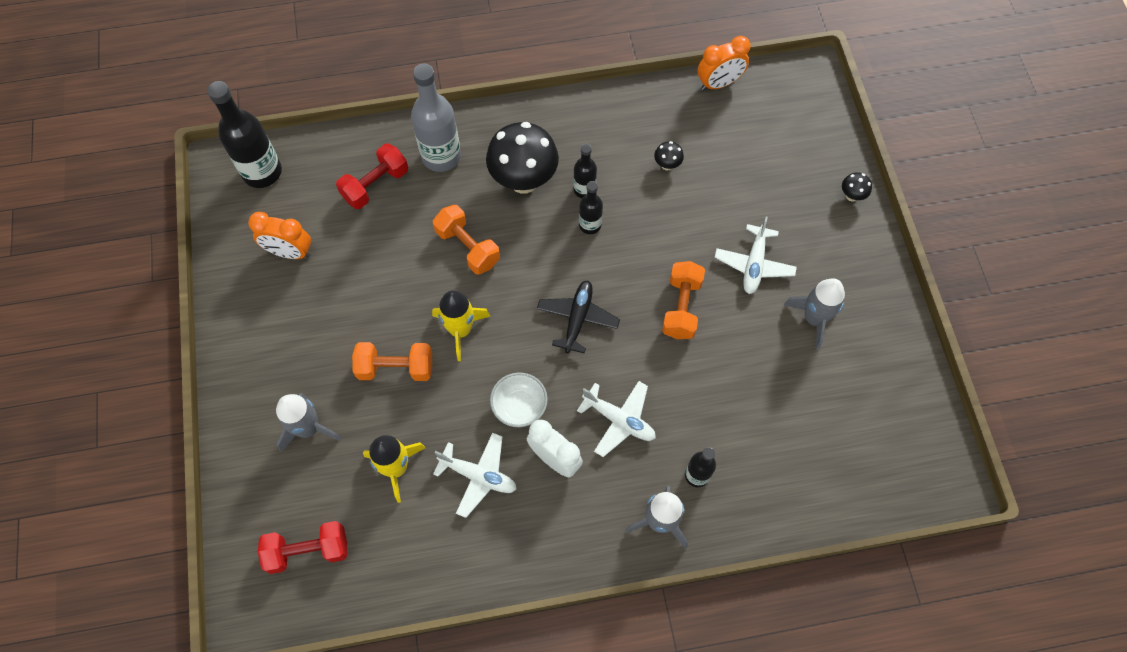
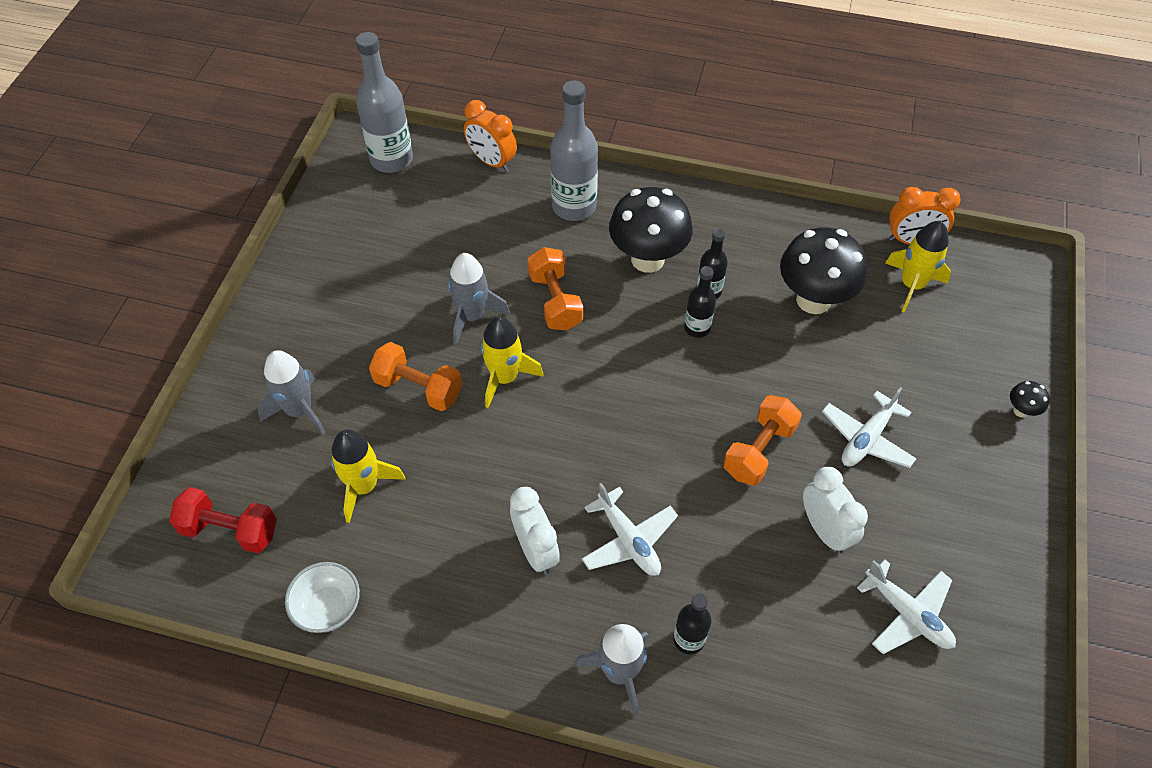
camera: 25 degrees right, 10 degrees down
(262, 172) = (391, 159): black bottle -> grey bottle
(290, 252) = (376, 239): orange clock -> orange clock (492, 161)
(375, 185) = (494, 209): red dumbbell -> none
(478, 476) = (444, 532): white plane -> white plane (907, 614)
(519, 406) = (526, 479): white bowl -> white bowl (328, 607)
(577, 319) = (635, 416): black plane -> none
(667, 165) = (813, 300): black mushroom -> black mushroom, size x2.40
(734, 122) = (912, 285): none -> yellow rocket
(754, 349) = (824, 530): none -> white clock
(814, 318) = (913, 525): grey rocket -> grey rocket (472, 316)

